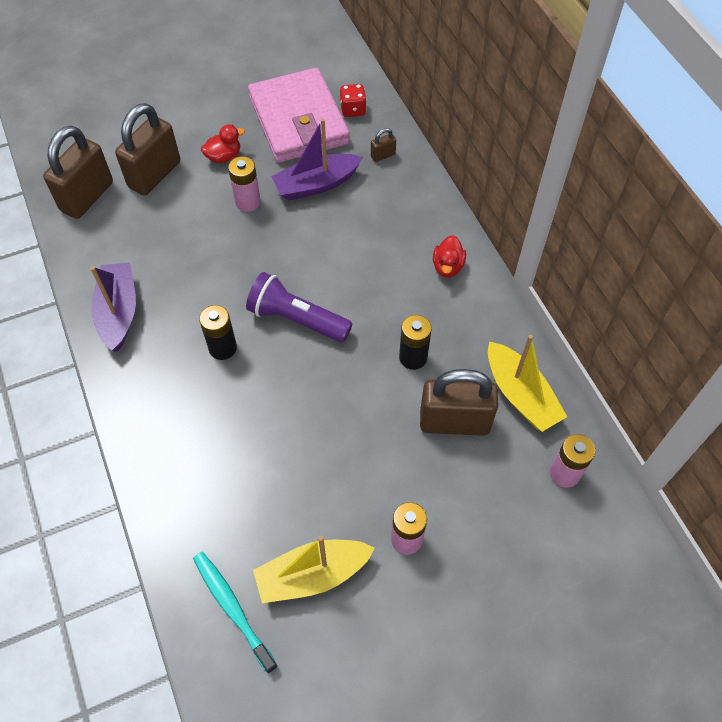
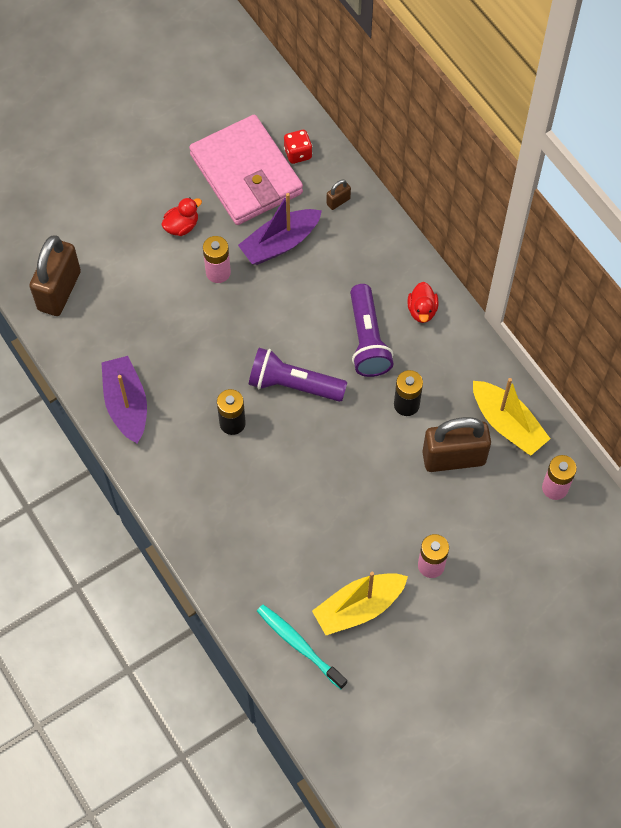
camera: 10 degrees left, 5 degrees up
(154, 174) = (118, 256): brown padlock -> none
(384, 287) = (367, 340): none -> purple flashlight

